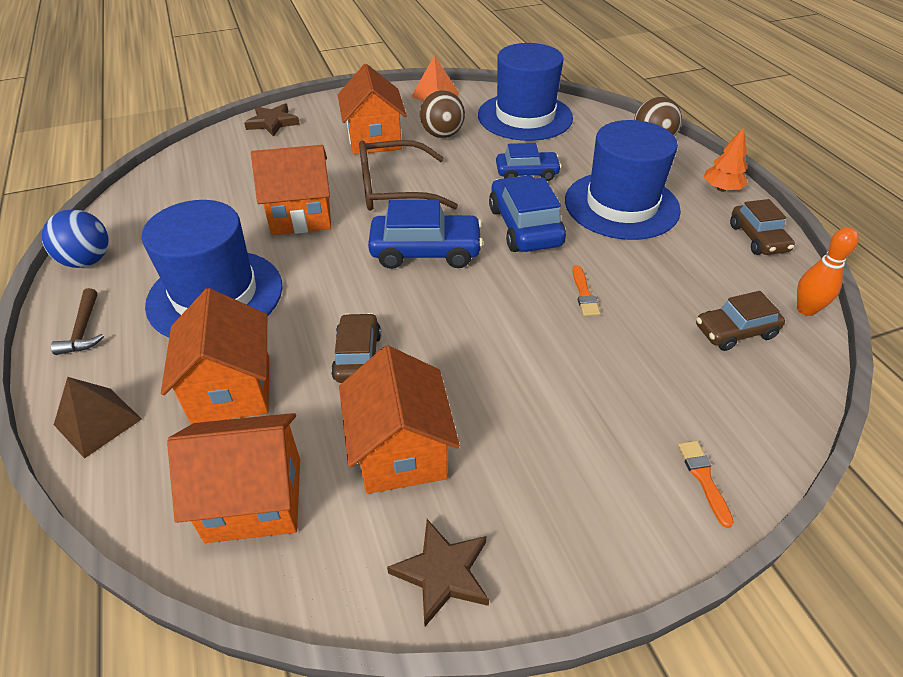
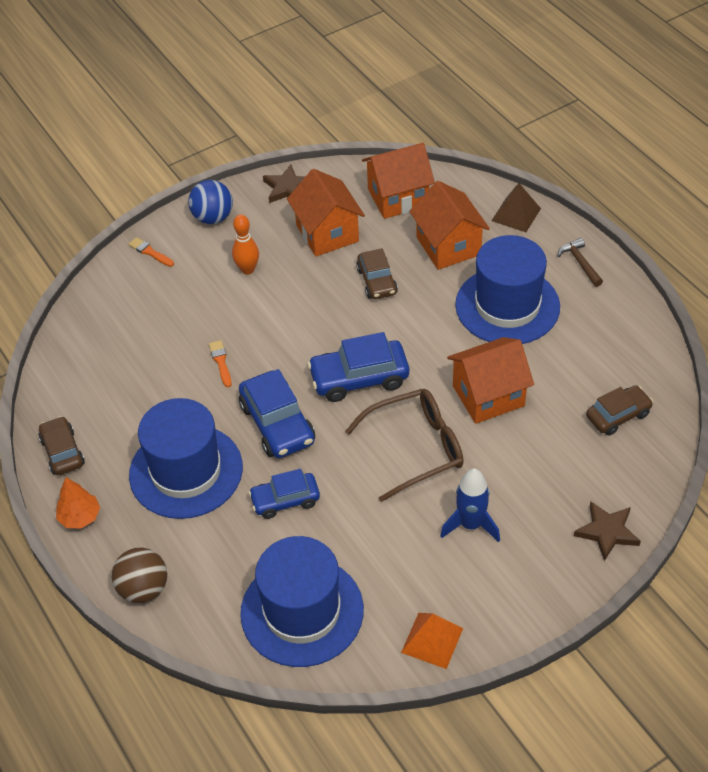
camera: 170 degrees right, 5 degrees up
(87, 261) = (633, 314): blue ball -> blue ball (213, 217)
(374, 139) = (470, 525): orange house -> blue rocket
(442, 135) = (395, 550): brown ball -> none
(703, 478) = (150, 252): orange brush -> orange brush turned 150 degrees clockwise
(735, 331) = (108, 351): brown car -> brown car (618, 415)
(806, 309) = (47, 381): orange bowling pin -> orange bowling pin (247, 269)

